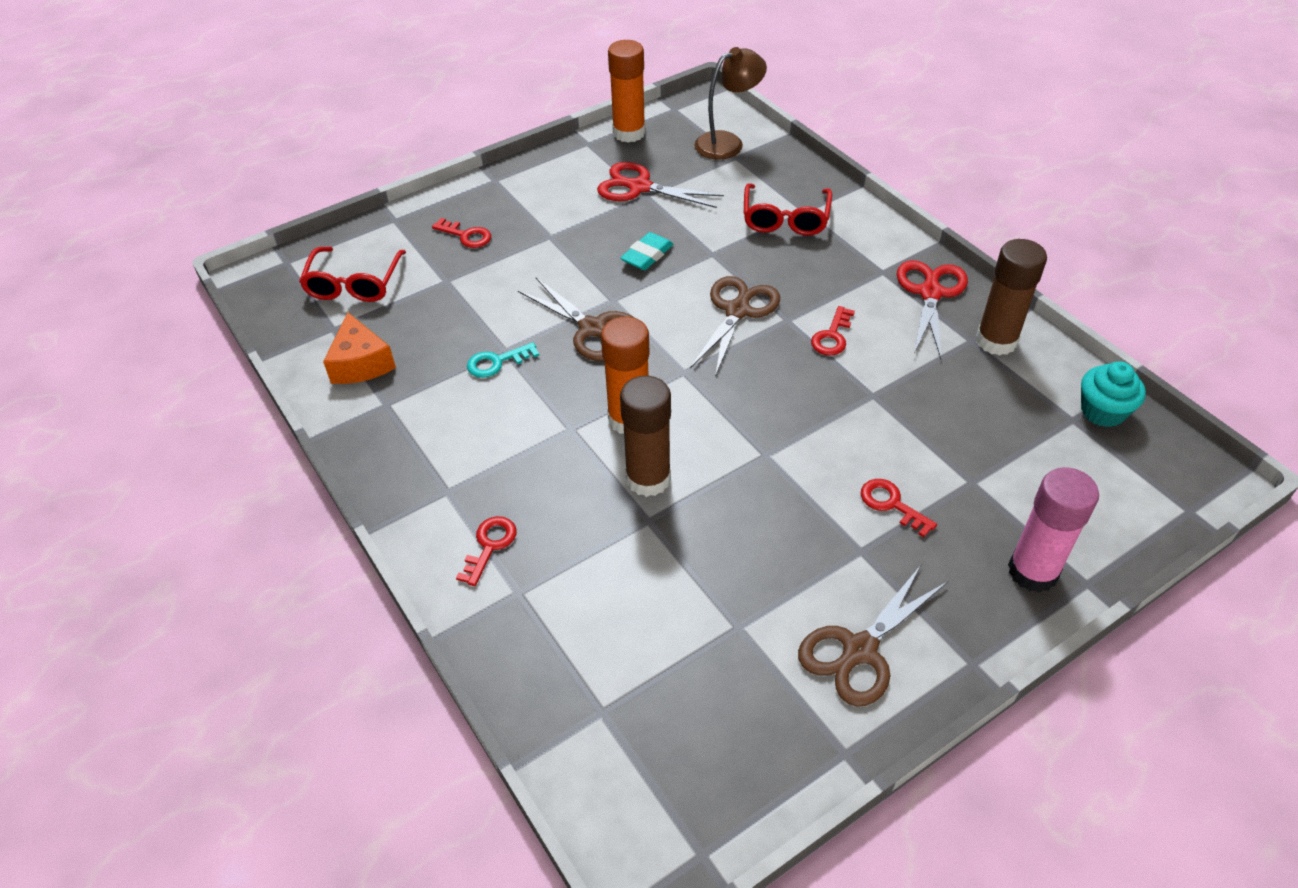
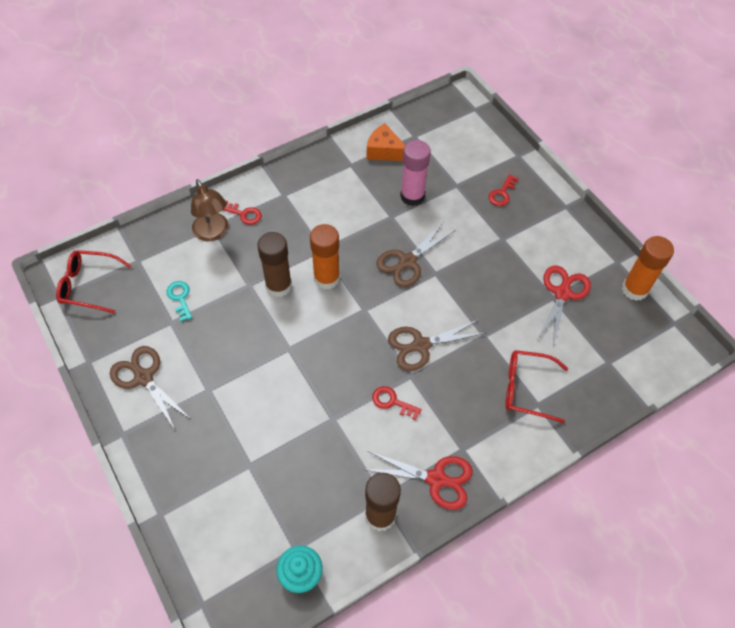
camera: 90 degrees right, 10 degrees up
(354, 285) = (453, 141): red glasses -> red glasses (88, 285)
(361, 363) = (384, 151): orange cheese -> orange cheese turned 45 degrees clockwise
(497, 362) = (380, 213): turquoise key -> turquoise key (180, 298)
(647, 255) = (482, 295): turquoise eraser -> none
(727, 142) = (628, 358): brown lamp -> brown lamp (213, 233)
(737, 311) = (421, 345): brown scissors -> brown scissors turned 135 degrees clockwise
(891, 504) = (239, 413): red key -> none
(1033, 571) = (175, 483): pink glue stick -> pink glue stick (412, 196)

